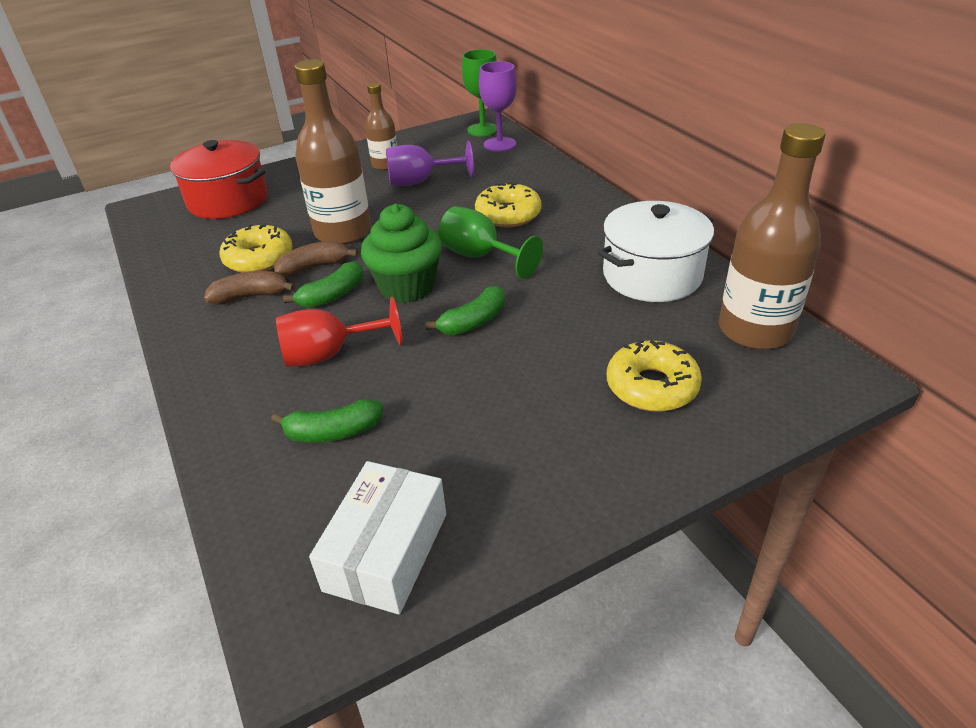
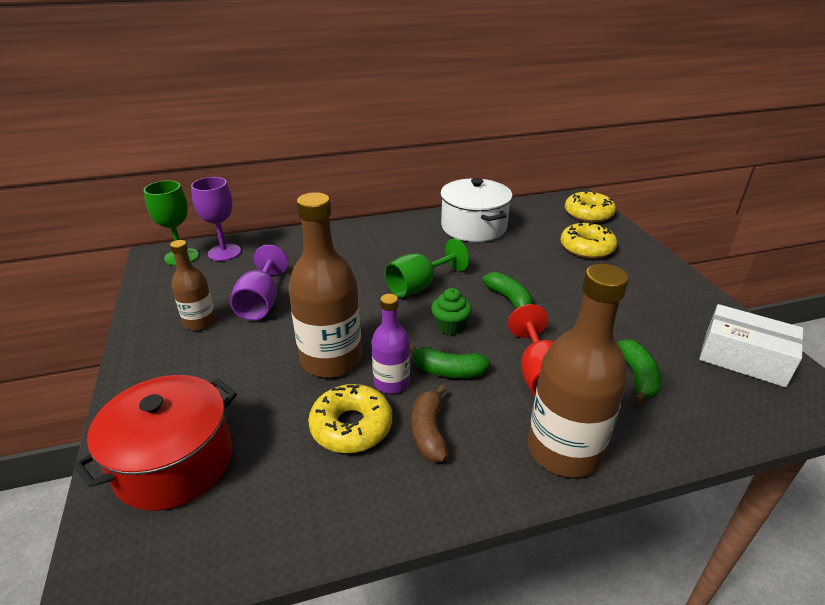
camera: 80 degrees left, 5 degrees down
(314, 267) = (391, 382): brown banana -> purple bottle
(333, 295) = (448, 371): green banana -> green banana turned 135 degrees clockwise
(407, 287) = (450, 327): green cupcake -> green cupcake, size x0.57
(508, 214) = (360, 265): yellow donut -> yellow donut (588, 214)
(755, 330) = (538, 211): brown bottle -> brown bottle (564, 450)

